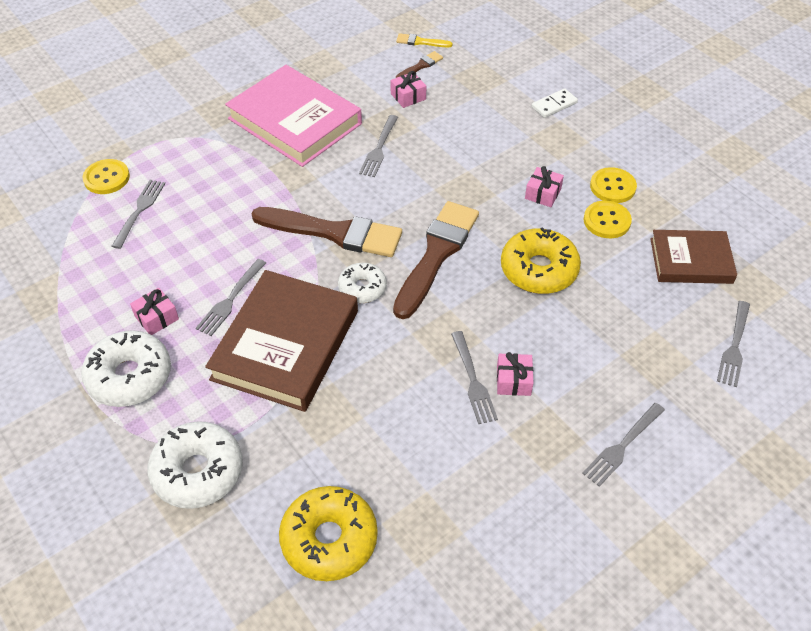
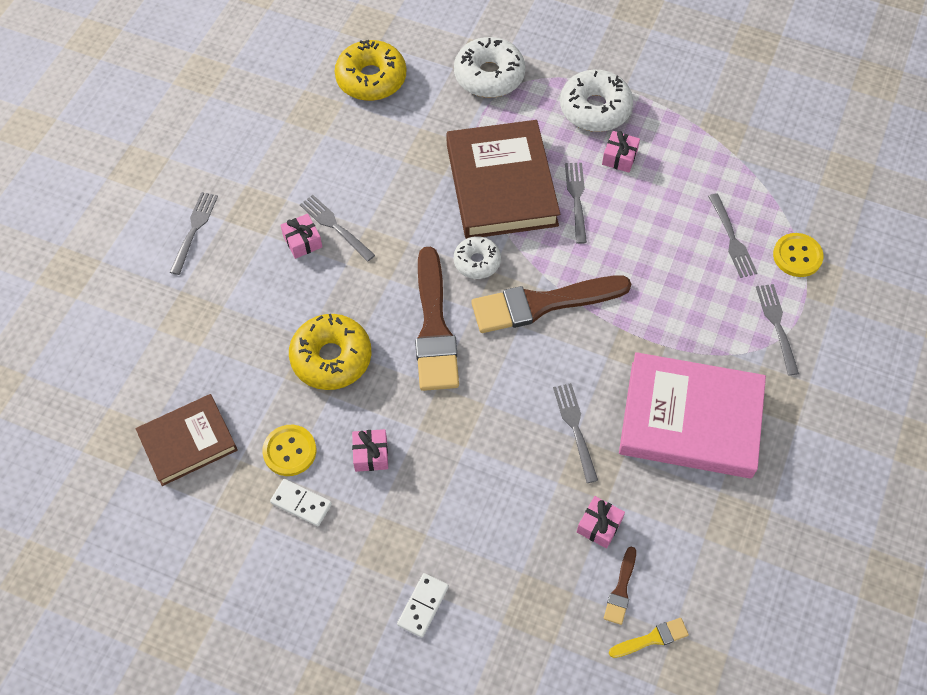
camera: 150 degrees right, 10 degrees up
(612, 187) = (301, 503): yellow button -> white domino
(734, 347) = (123, 362): grey fork -> grey fork (777, 325)

